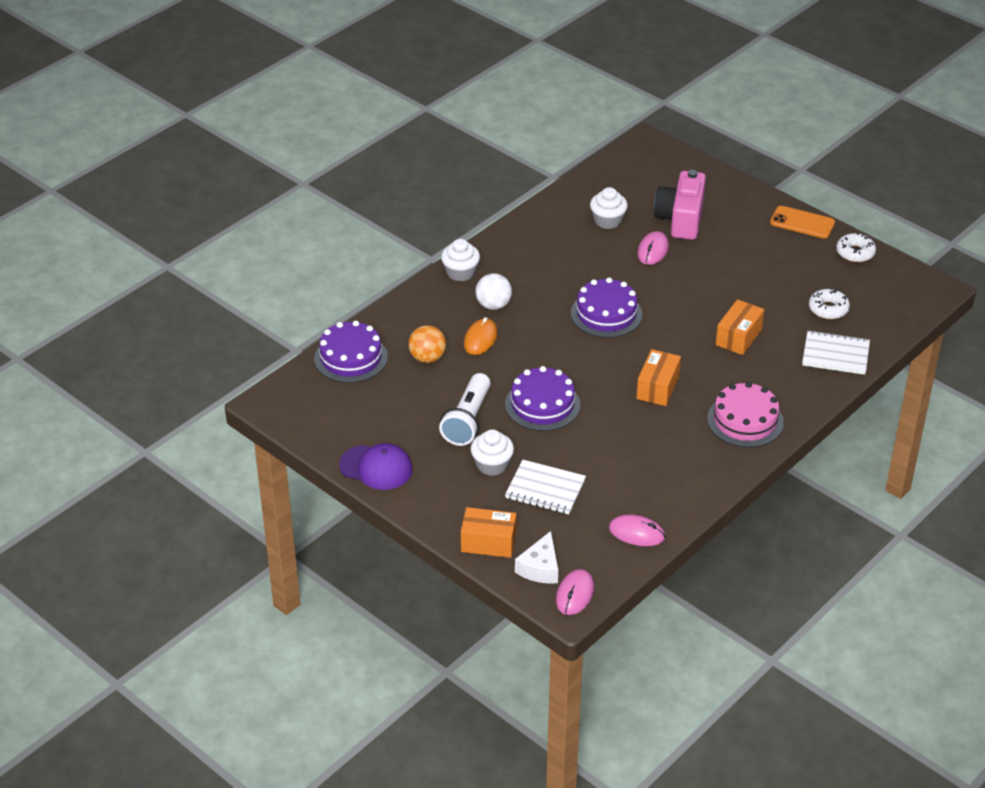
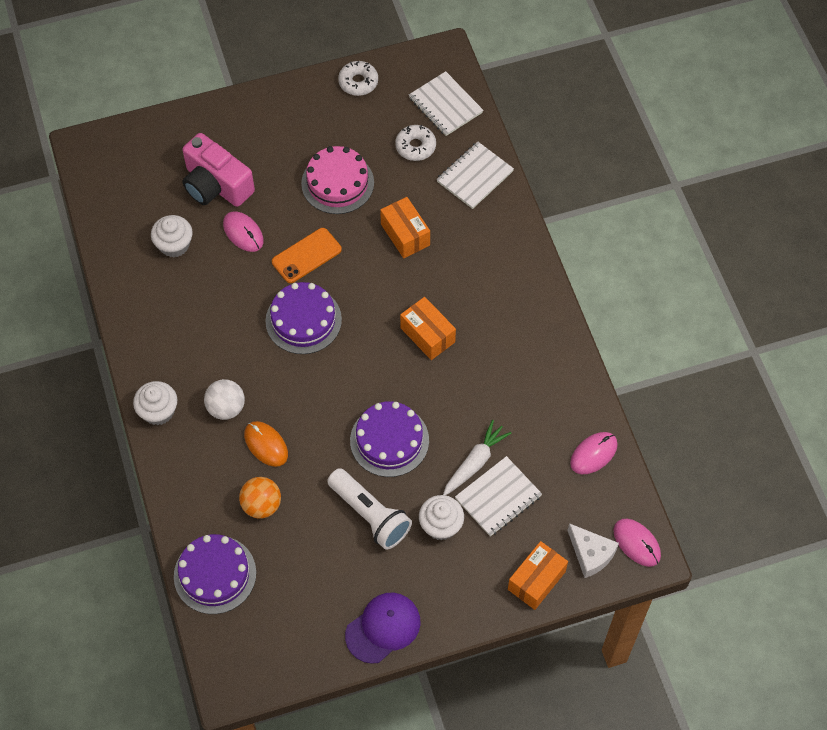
camera: 60 degrees left, 20 degrees up
(565, 462) = (475, 462): none -> white carrot
(745, 420) = (511, 292): pink cake -> pink cake (337, 183)
(802, 223) = (290, 96): orange phone -> orange phone (306, 256)
(887, 310) = (445, 105): none -> white notebook

